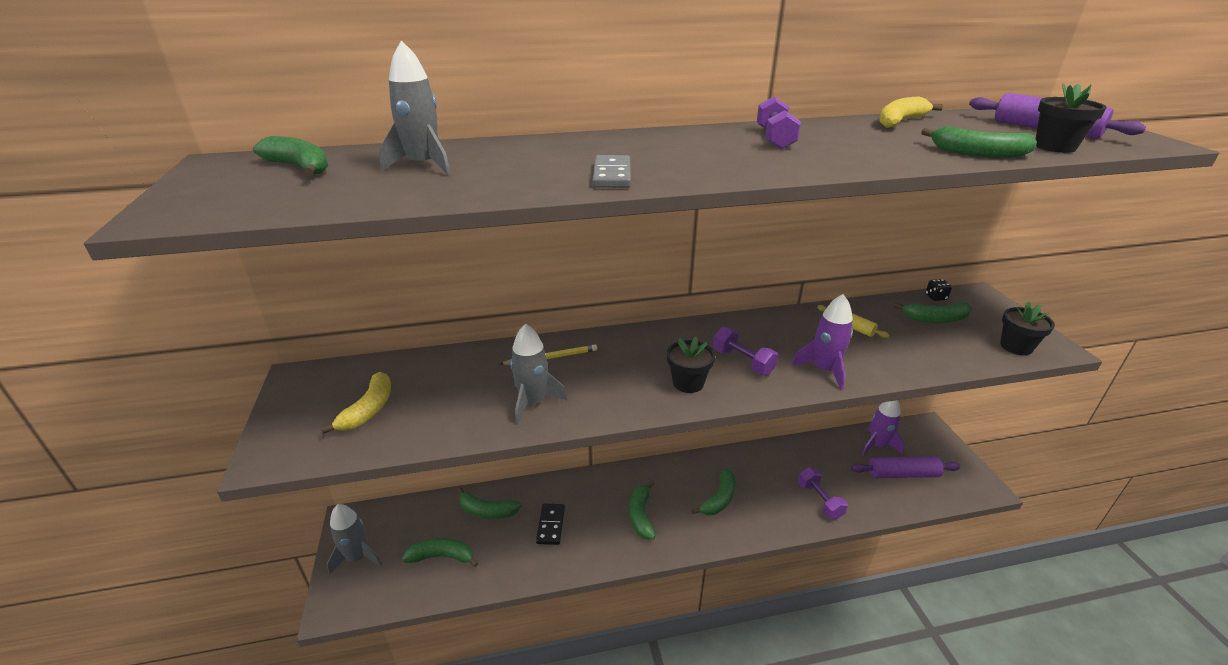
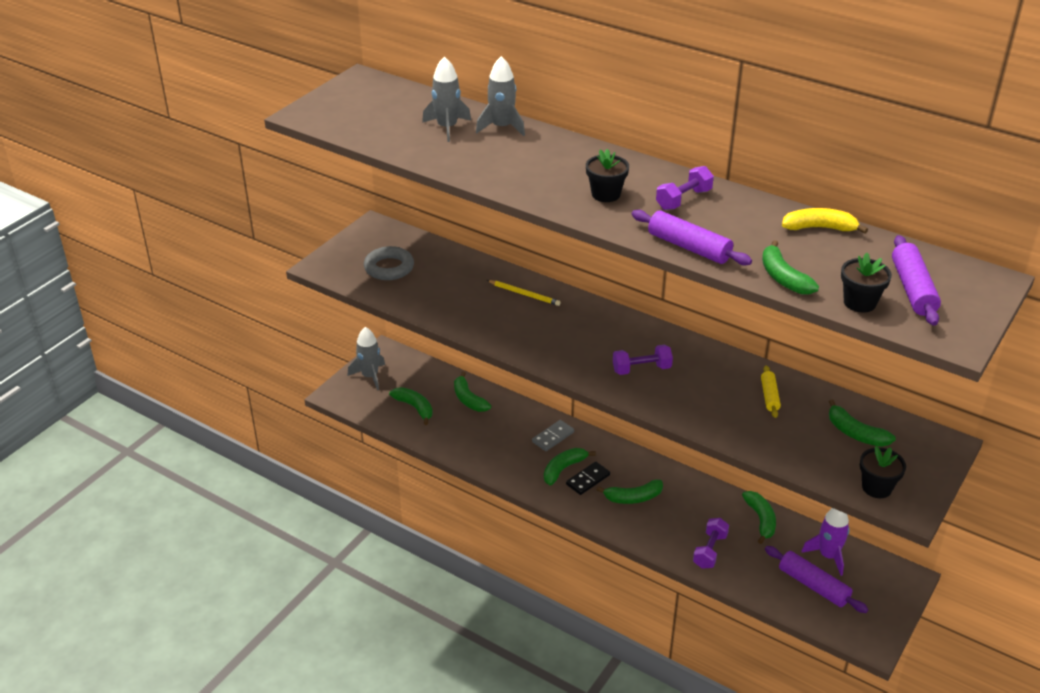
camera: 45 degrees right, 5 degrees up
(300, 167) = (391, 101): green banana -> green banana (761, 520)
(369, 410) = (389, 268): yellow banana -> grey ring
(533, 402) = (476, 315): grey rocket -> grey rocket (502, 127)
(550, 525) = (497, 434): black domino -> black domino (588, 480)
(612, 175) = (524, 182): grey domino -> grey domino (553, 437)
(688, 383) = (583, 359): black flower pot -> black flower pot (606, 194)
(743, 362) = (641, 369): purple dumbbell -> purple dumbbell turned 75 degrees clockwise
(824, 370) = (688, 407): purple rocket -> none
(869, 163) = (689, 247): none -> purple rolling pin
(935, 297) = (897, 421): black dice -> none

